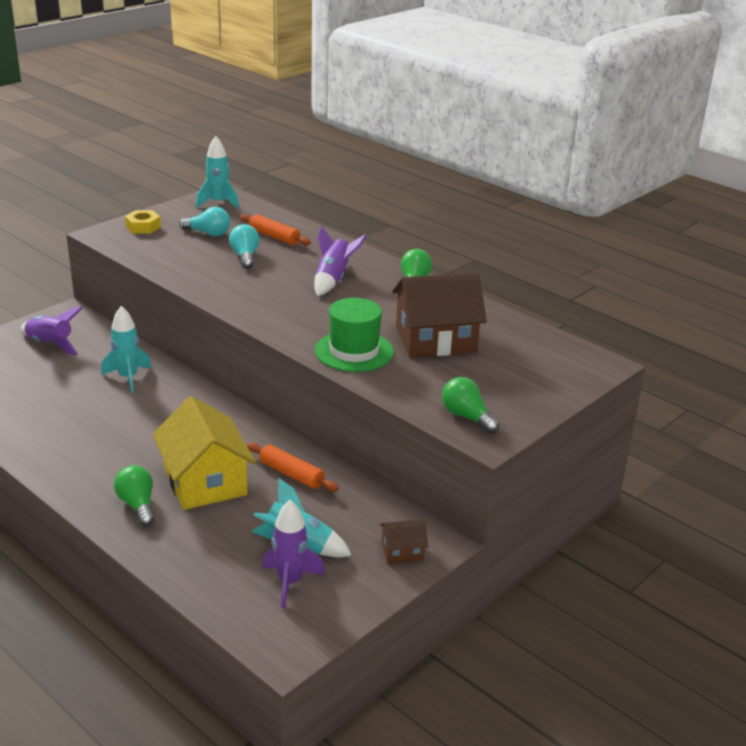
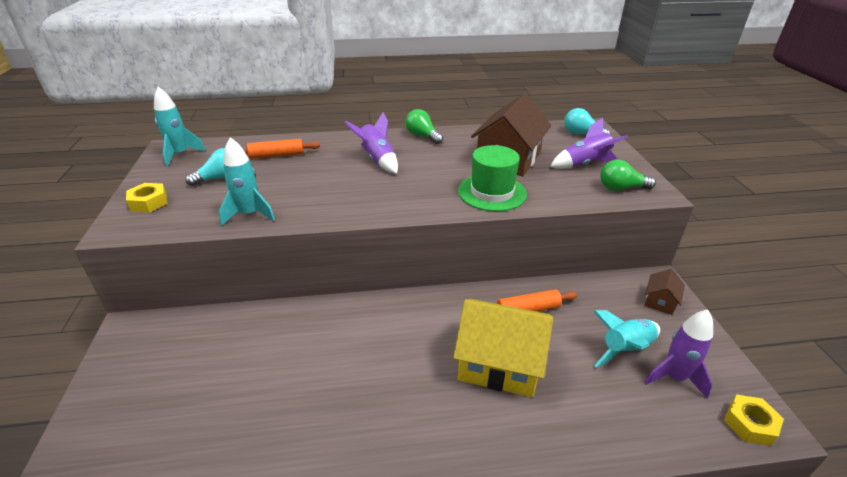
camera: 50 degrees left, 5 degrees up
(50, 344) = (162, 367): purple rocket -> purple rocket (585, 164)
(128, 378) = (291, 338): turquoise rocket -> turquoise rocket (249, 214)
(137, 505) = (502, 427): green light bulb -> none
(245, 256) = (286, 178): turquoise light bulb -> turquoise light bulb (581, 134)
(273, 639) = (750, 424): none -> yellow nut

